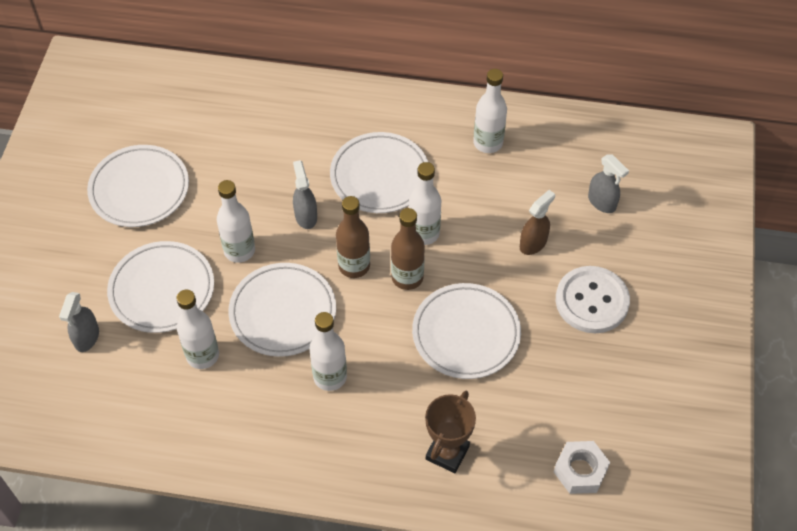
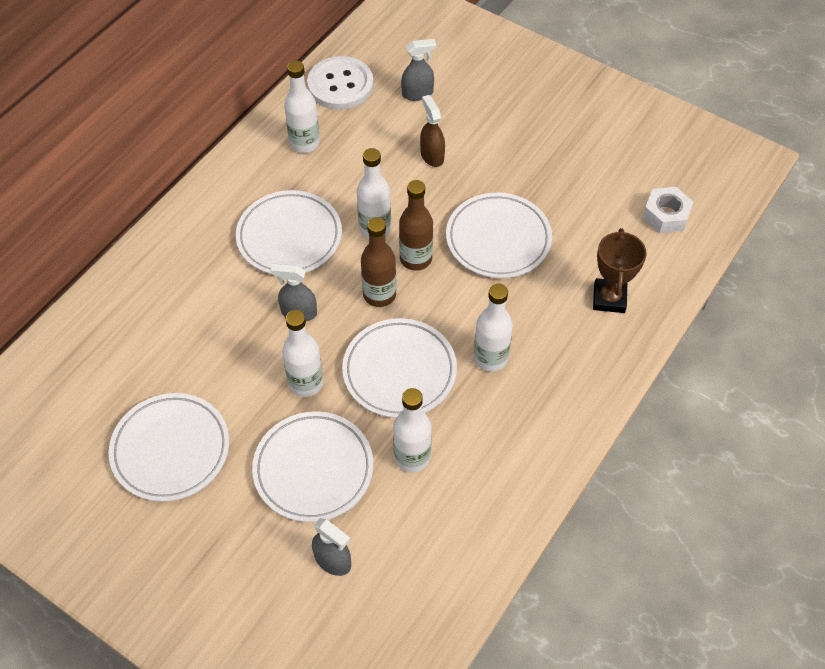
camera: 65 degrees left, 0 degrees up
(447, 453) = (609, 298): brown trophy -> brown trophy turned 45 degrees clockwise
(592, 301) = (511, 141): white button -> white button (340, 85)

